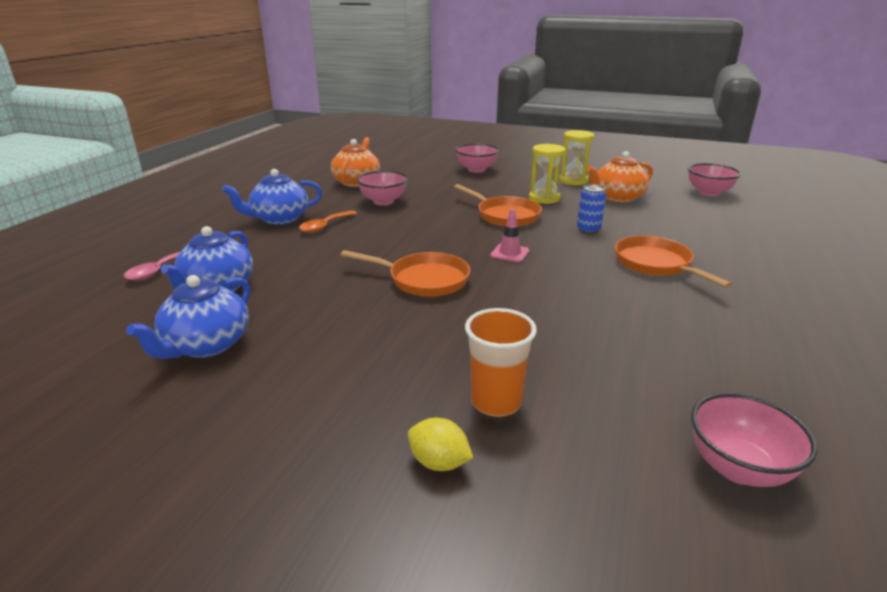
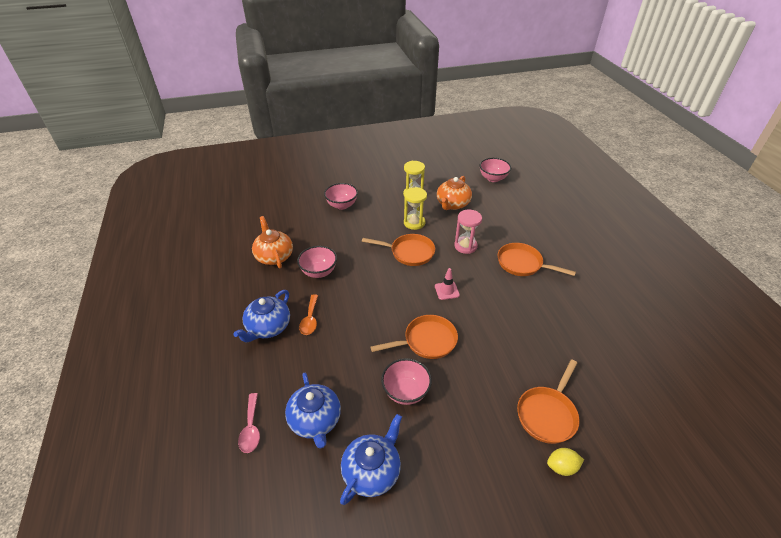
camera: 35 degrees left, 15 degrees up
(206, 345) = (372, 471): blue teapot -> blue teapot turned 135 degrees counterclockwise
(496, 402) = (547, 414): orange cup -> orange pan
(588, 229) = (465, 246): blue can -> pink hourglass
(738, 468) = (654, 392): pink bowl -> pink bowl (406, 392)

